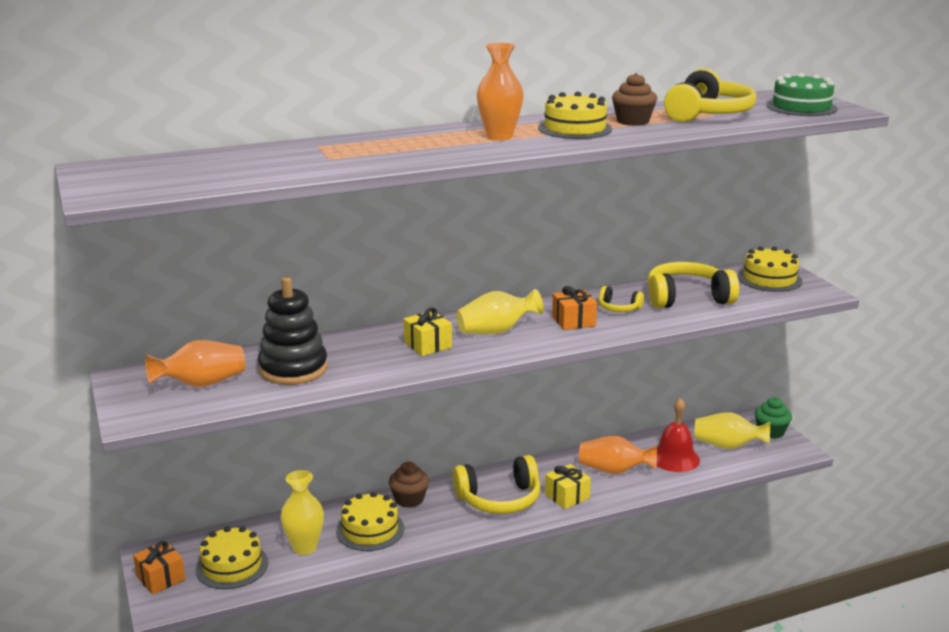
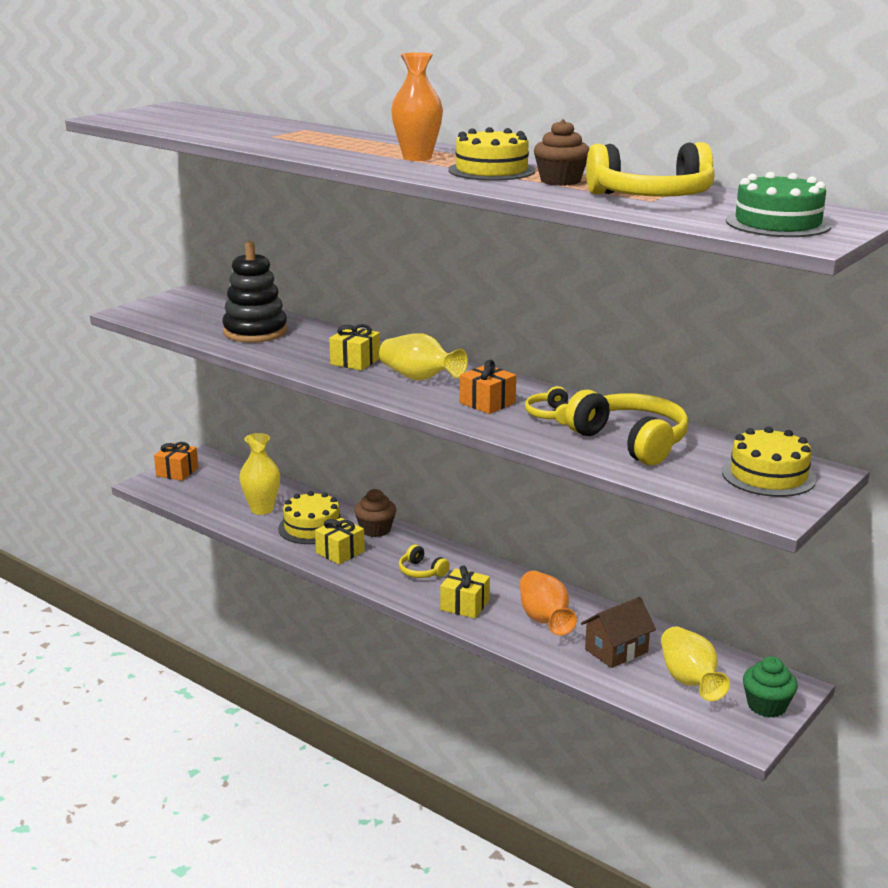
camera: 60 degrees right, 0 degrees up
(201, 384) = (200, 314): orange vase -> none
(232, 566) = (213, 491): yellow cake -> none
(429, 528) = (340, 552): none -> yellow gift
(499, 499) = (421, 571): yellow headphones -> yellow headphones, size x0.50
(674, 458) = (616, 650): red bell -> brown house

